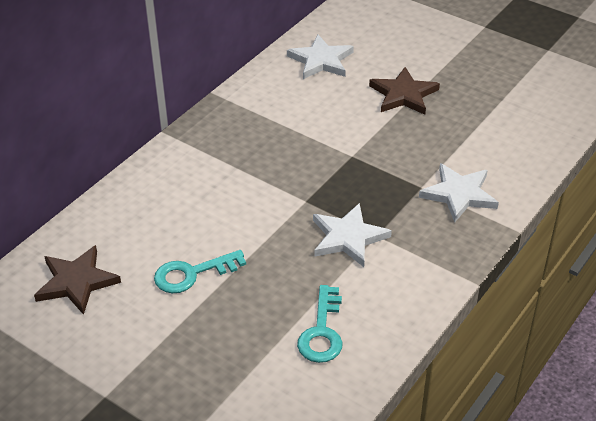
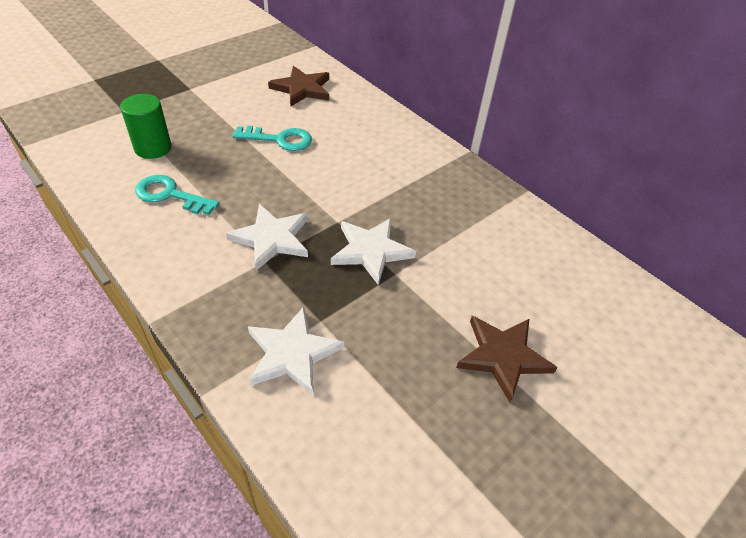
camera: 100 degrees right, 5 degrees up
(192, 274) = (279, 139): turquoise key -> turquoise key turned 105 degrees clockwise
(249, 380) = (153, 148): none -> green cylinder
(321, 60) = (584, 290): white star -> white star (371, 251)

